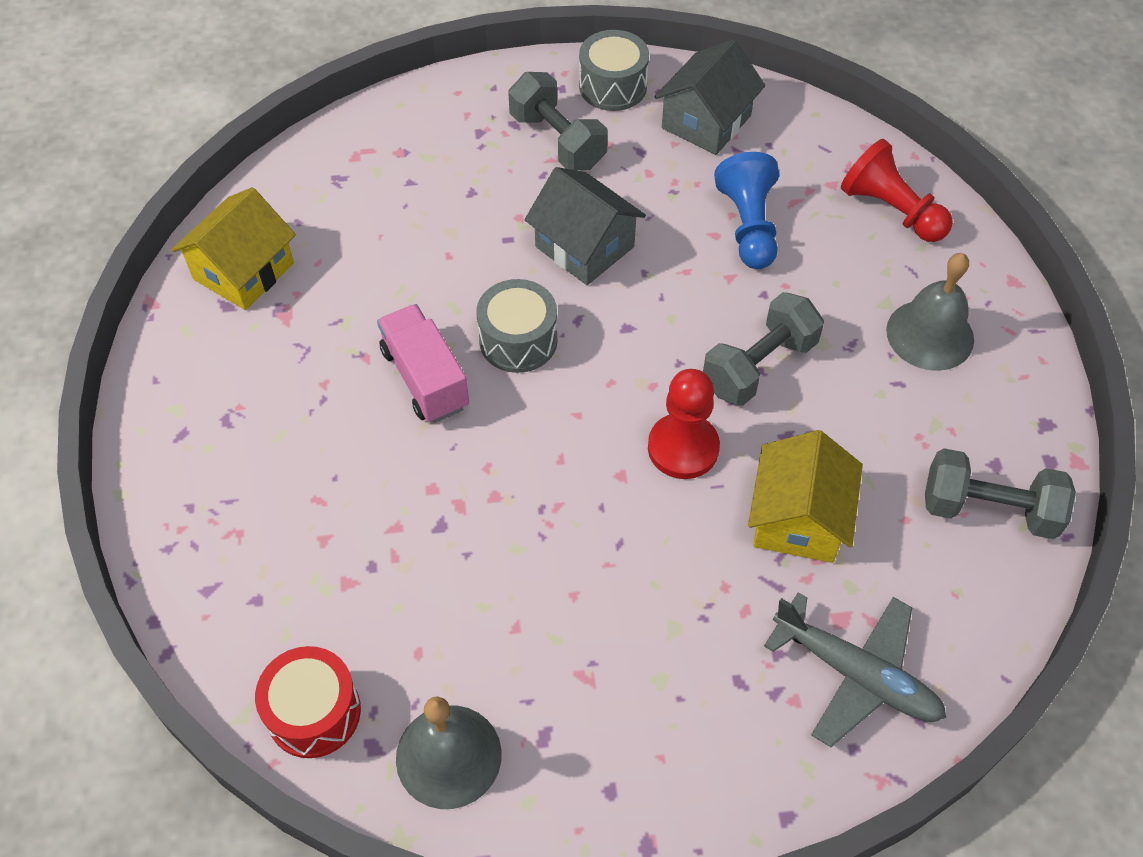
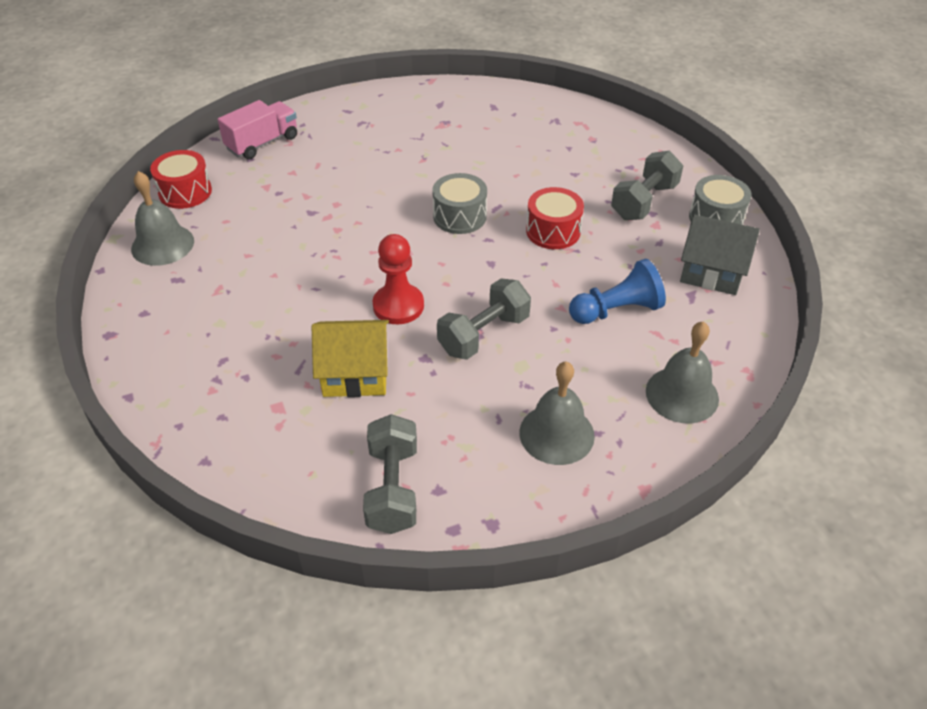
camera: 75 degrees right, 10 degrees down
(243, 271) = (467, 104): yellow house -> none
(425, 378) = (415, 185): pink truck -> pink truck (262, 143)
(584, 247) = (553, 231): grey house -> red drum
(759, 366) = (483, 334): grey dumbbell -> grey dumbbell turned 75 degrees counterclockwise
(856, 675) = (234, 420): grey plane -> none
(891, 210) = (682, 394): red pawn -> grey bell

